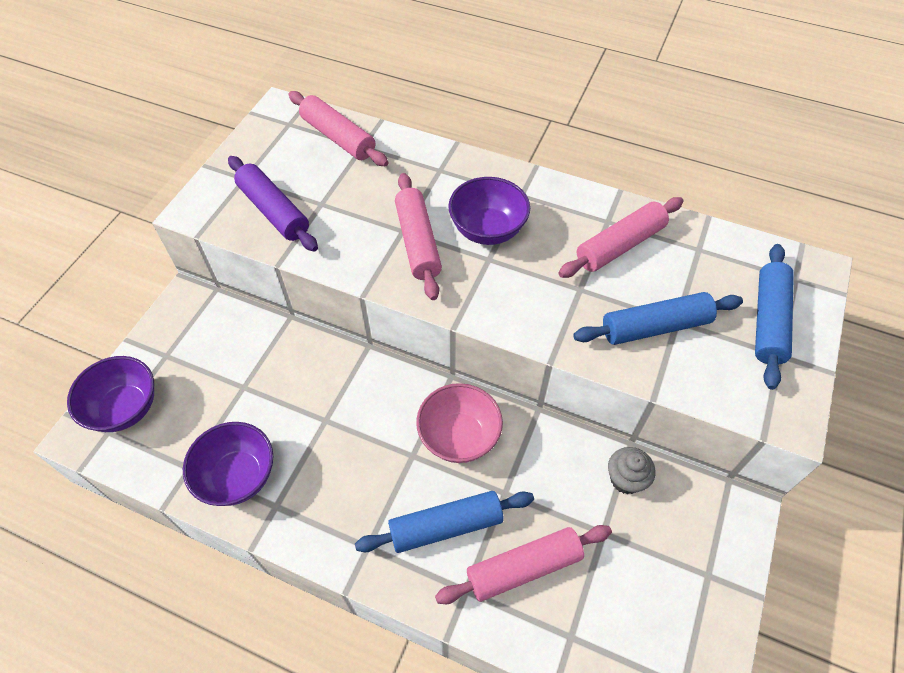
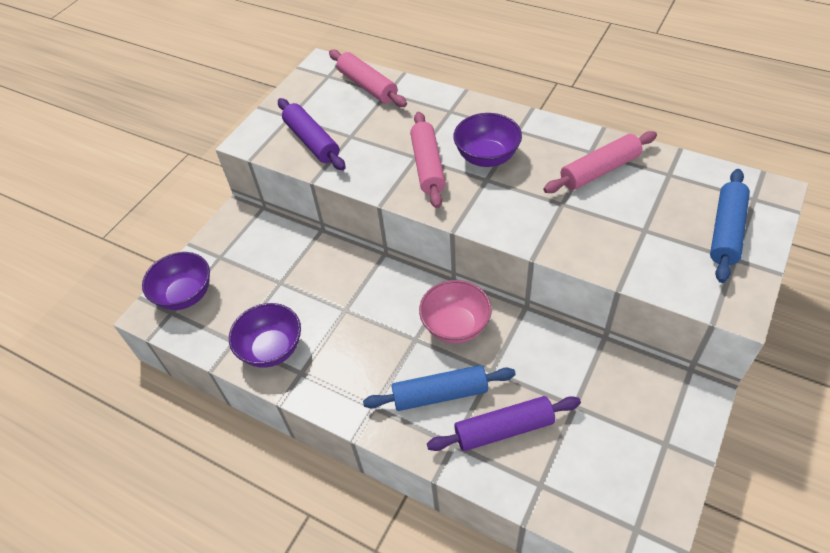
camera: 10 degrees right, 5 degrees down
(524, 568) = (504, 429): pink rolling pin -> purple rolling pin
(625, 479) = (597, 364): grey cupcake -> none
(655, 327) = (625, 234): blue rolling pin -> none

